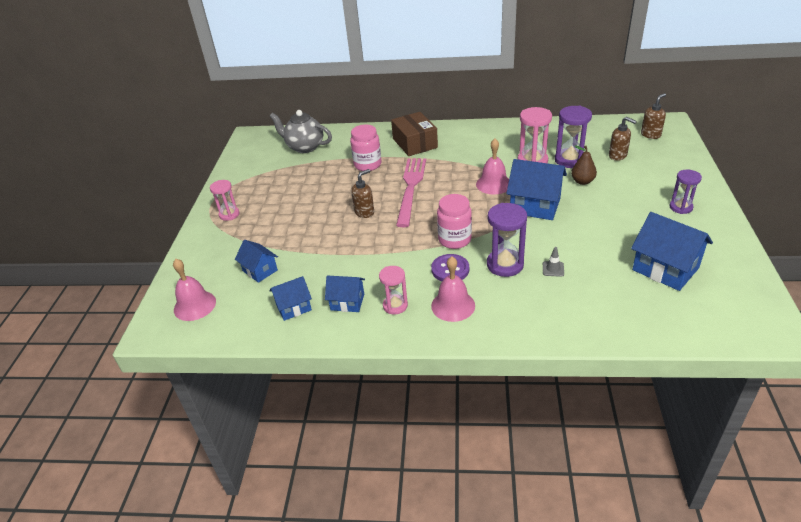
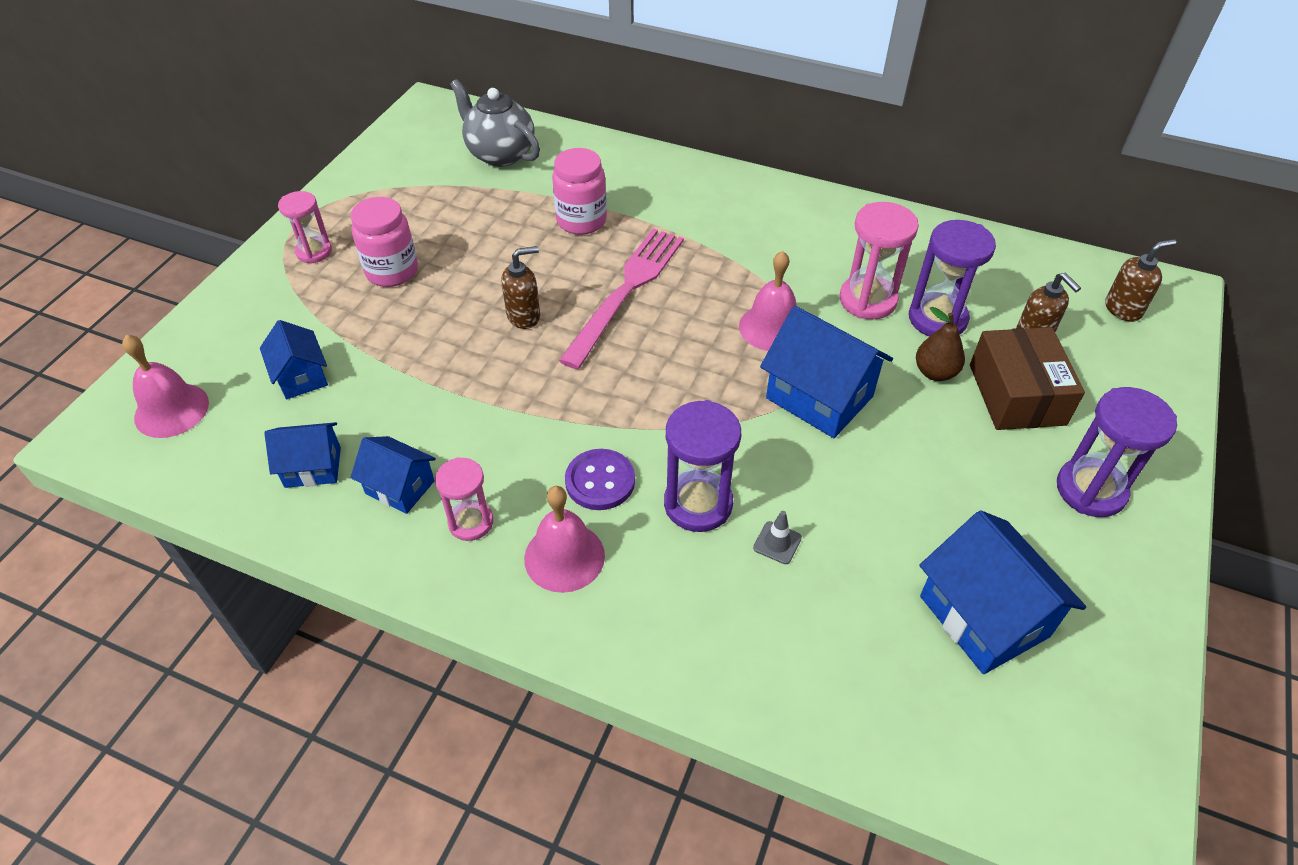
camera: 15 degrees right, 10 degrees up
(415, 143) = (683, 200): brown box -> brown box (1017, 394)
(454, 240) = (641, 422): pink jar -> pink jar (392, 271)
(680, 207) = (1090, 490): purple hourglass -> purple hourglass, size x1.55

